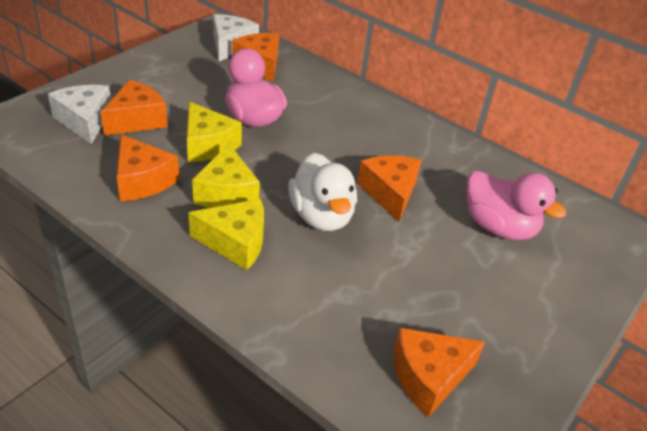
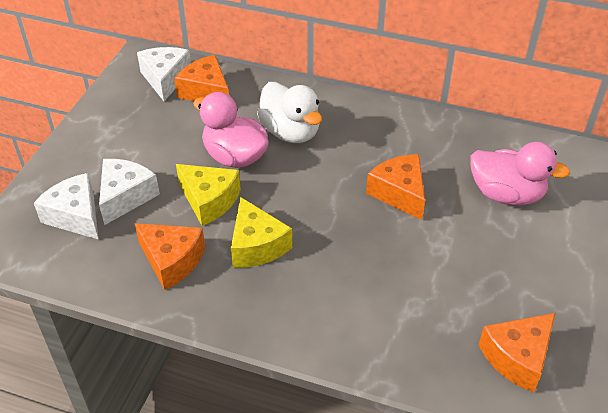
camera: 15 degrees left, 5 degrees up
(137, 120) = (125, 197): orange cheese -> white cheese
(235, 242) = (293, 293): yellow cheese -> none
(321, 216) = (353, 238): white duck -> white duck (290, 132)

